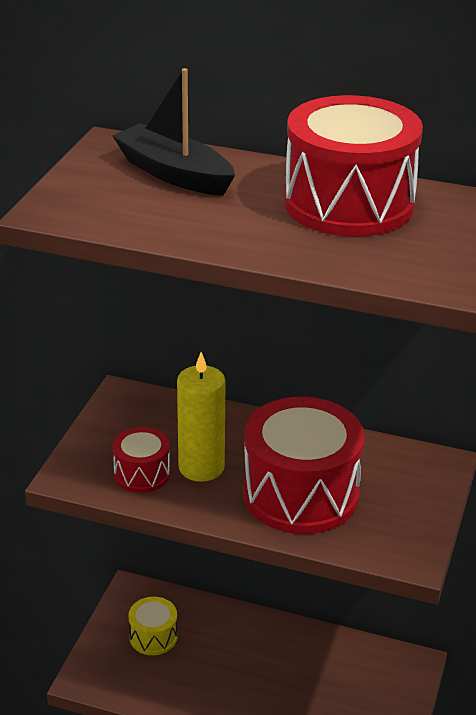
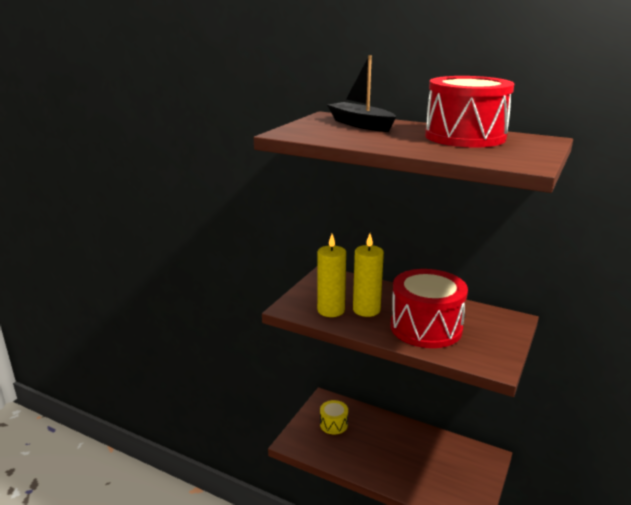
camera: 10 degrees right, 10 degrees down
(142, 474) = (331, 310): red drum -> yellow candle

